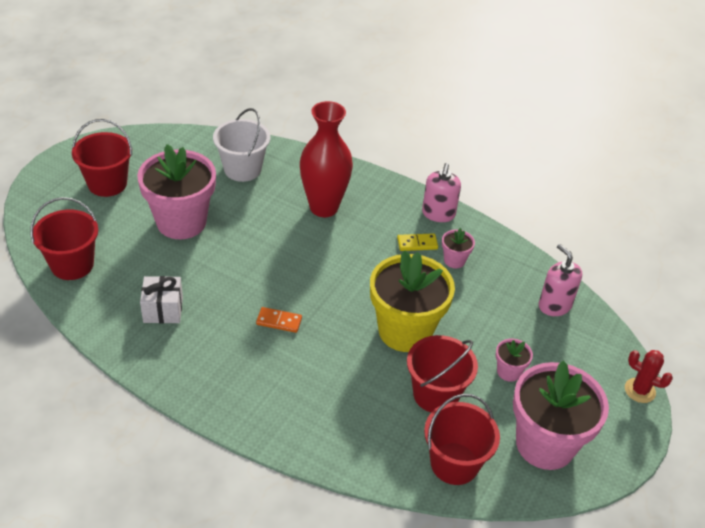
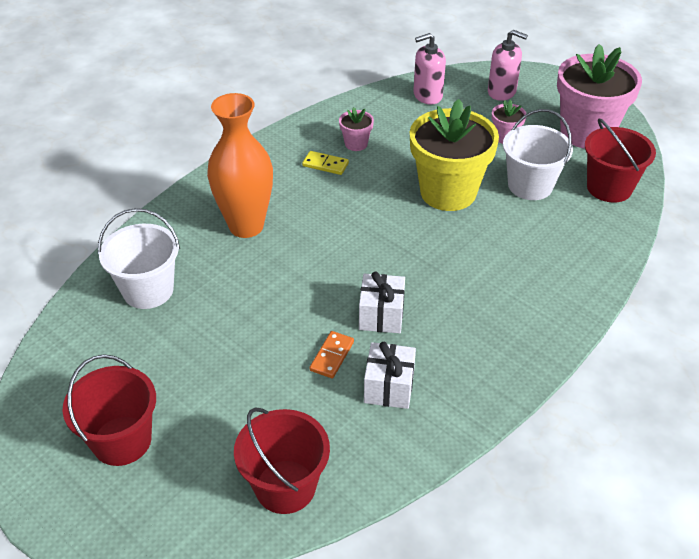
camera: 75 degrees left, 0 degrees up
(181, 222) = (232, 359): pink flower pot -> none
(238, 298) = (381, 315): none -> white gift
(279, 321) = (422, 284): orange domino -> orange domino (332, 356)
(324, 207) = (246, 226): red vase -> orange vase
(417, 244) = (325, 164): yellow domino -> yellow domino turned 75 degrees counterclockwise
(436, 394) = (530, 185): red bucket -> white bucket
(438, 214) = (284, 143): pink soap dispenser -> pink soap dispenser (502, 92)
(640, 390) = (529, 73): red cactus -> none

